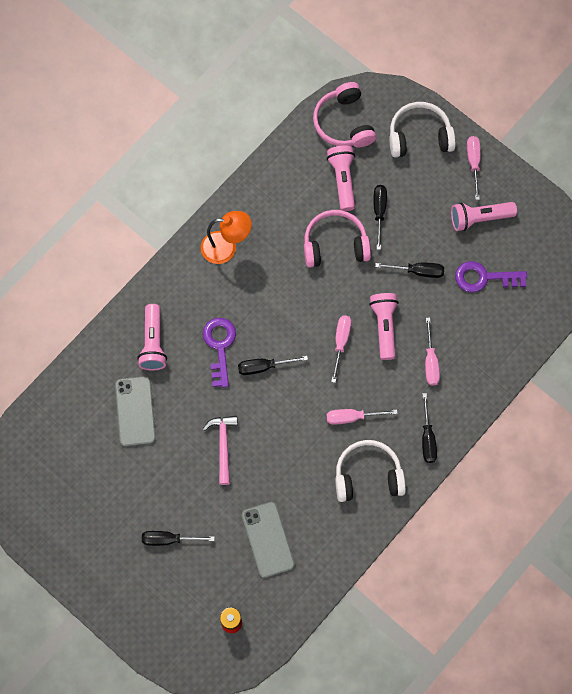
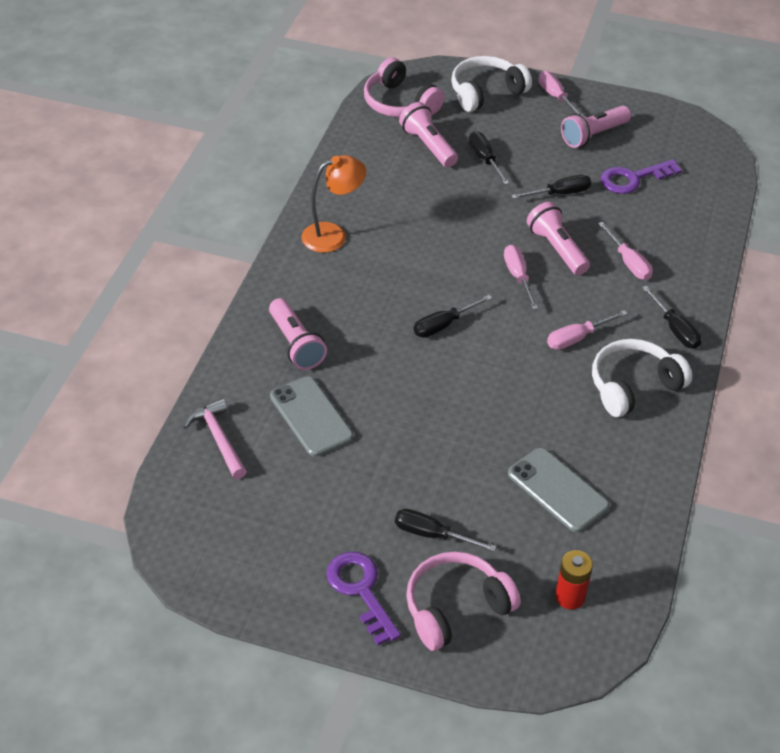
camera: 25 degrees left, 25 degrees down
(169, 539) = (432, 534): black screwdriver -> black screwdriver turned 45 degrees clockwise
(219, 346) = (379, 323): purple key -> purple key (361, 590)
(223, 445) = (441, 414): pink hammer -> pink hammer (218, 438)
(335, 244) = (455, 198): pink headphones -> pink headphones (456, 607)

